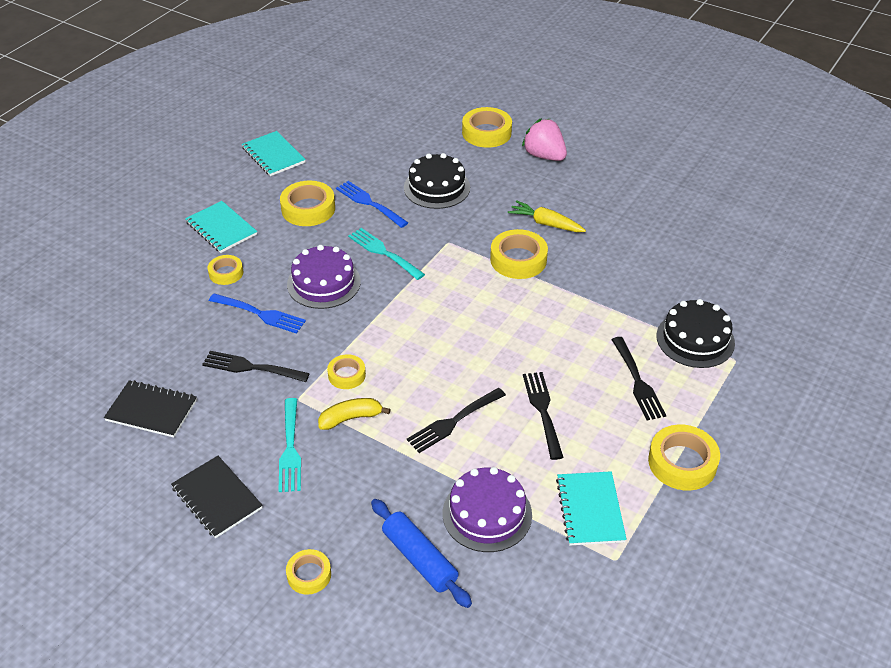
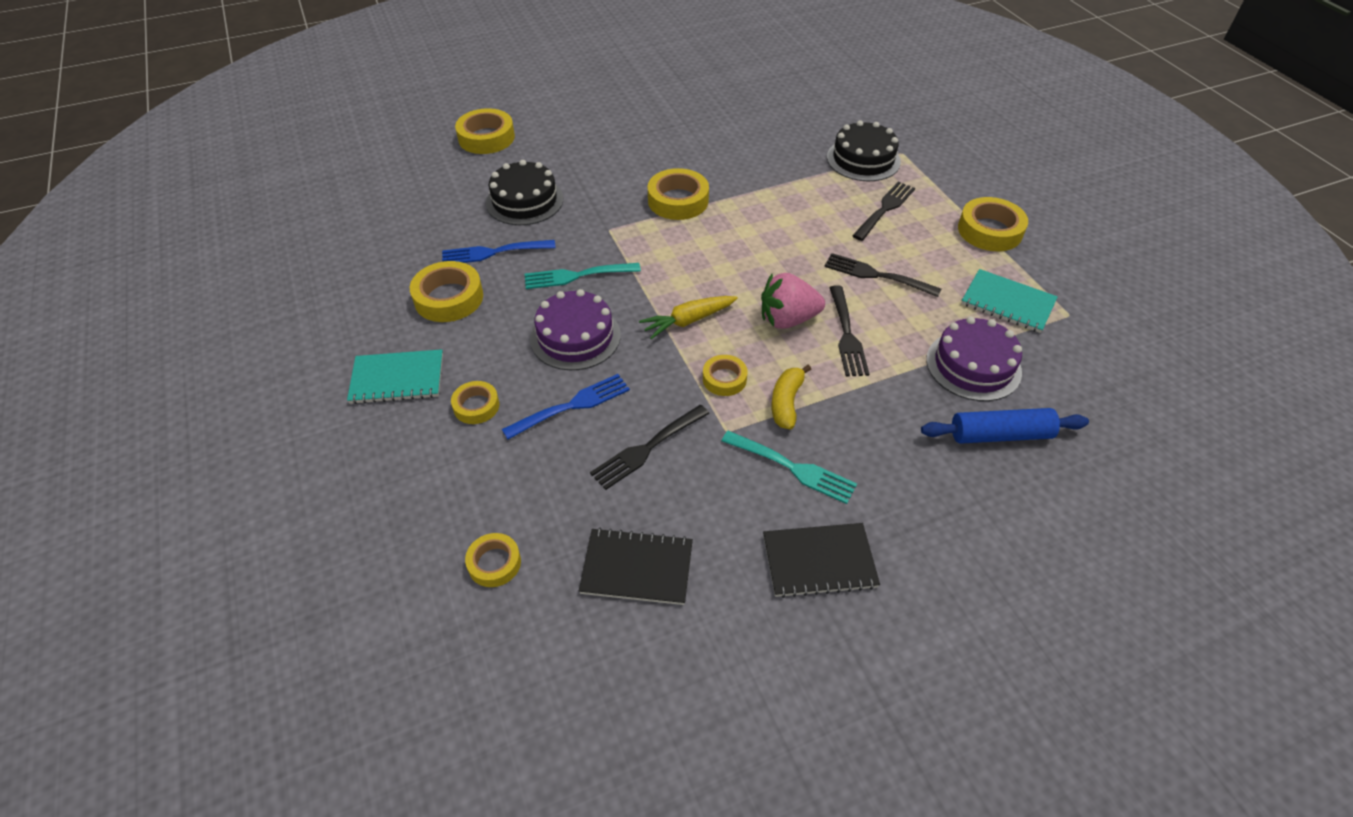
camera: 55 degrees left, 5 degrees up
(151, 410) = (637, 568): black notebook -> black notebook turned 45 degrees clockwise
(273, 155) = (328, 285): turquoise notebook -> none
(309, 575) = (973, 527): yellow tape -> yellow tape (494, 563)
(544, 156) = (560, 123): pink strawberry -> pink strawberry (787, 319)
(546, 223) = (649, 164): yellow carrot -> yellow carrot (688, 321)
(637, 381) = (885, 209): black fork -> black fork turned 75 degrees counterclockwise

